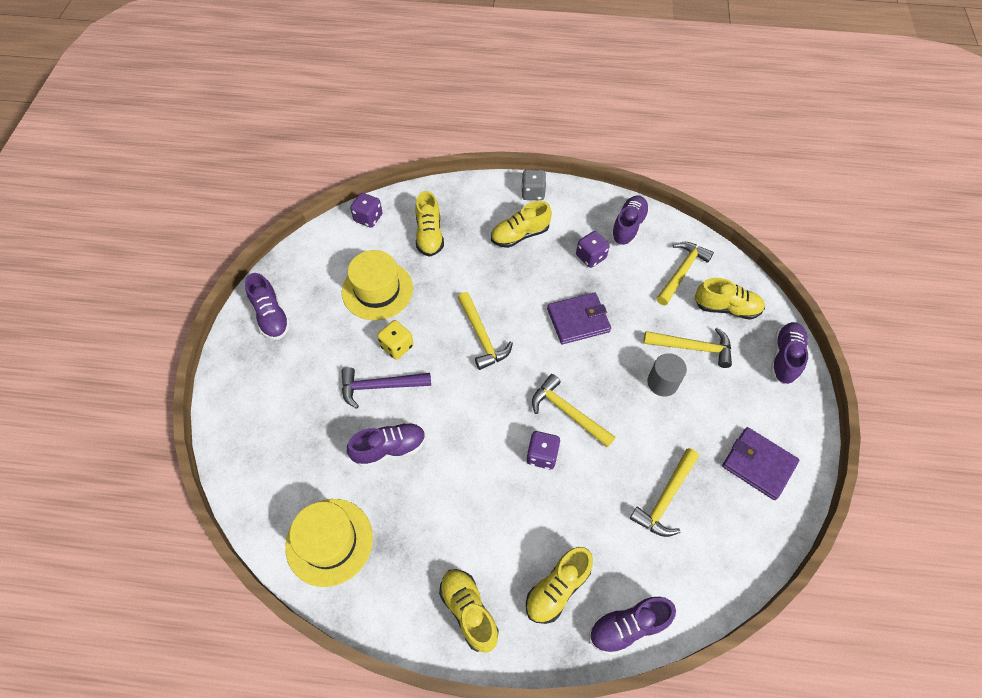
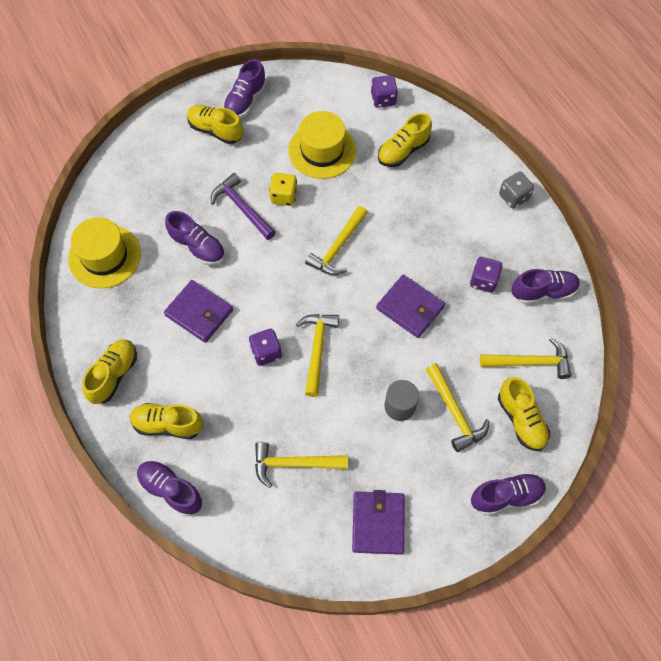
camera: 55 degrees right, 5 degrees up
(460, 489) = (199, 313): none -> purple wallet
(520, 235) = (460, 214): yellow shoe -> yellow shoe (215, 130)

